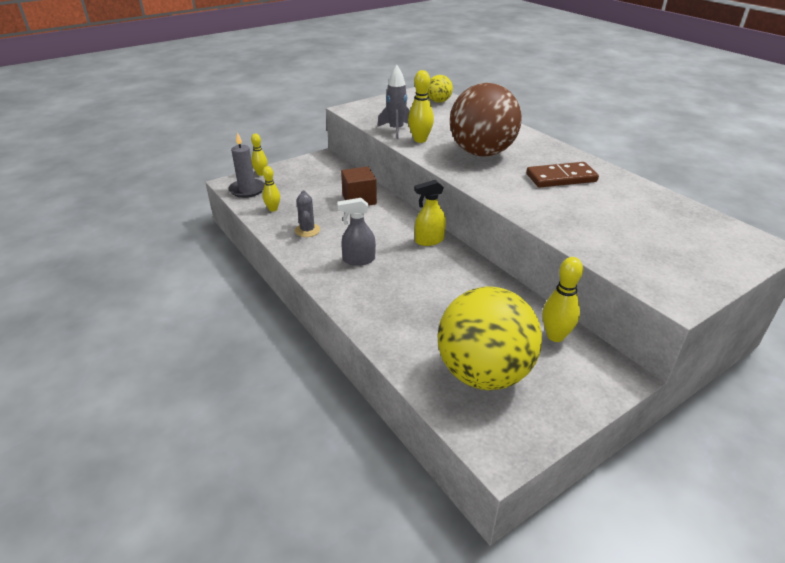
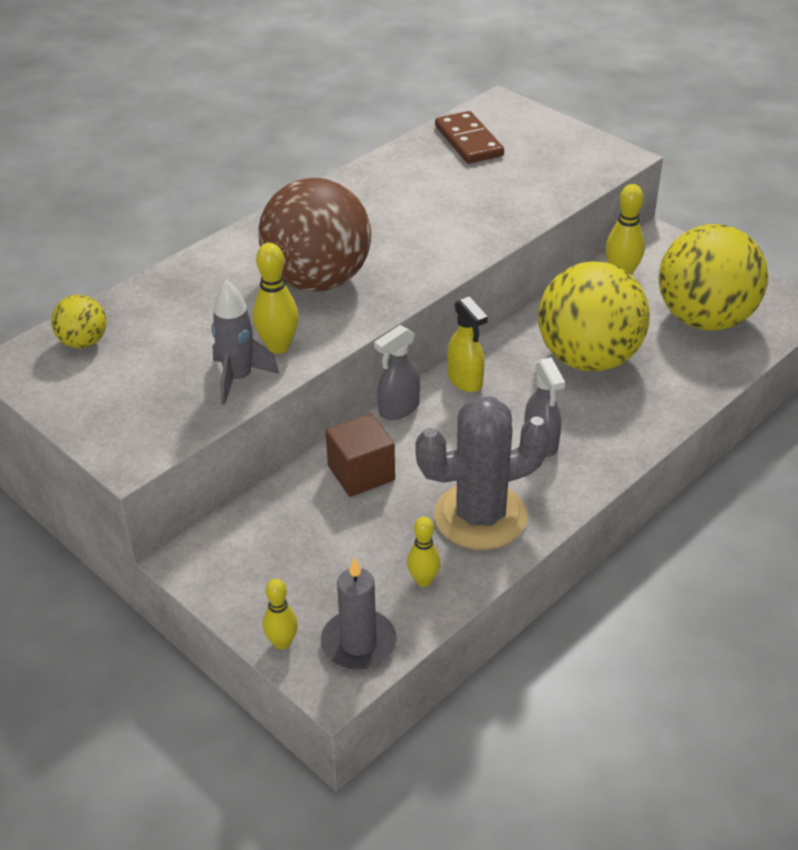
camera: 100 degrees left, 5 degrees up
(307, 230) = (480, 516): grey cactus -> grey cactus, size x2.12
(408, 215) = (398, 409): none -> grey spray bottle
(440, 295) = (588, 359): none -> yellow ball
(561, 178) = (383, 213): brown domino -> brown domino (468, 141)

